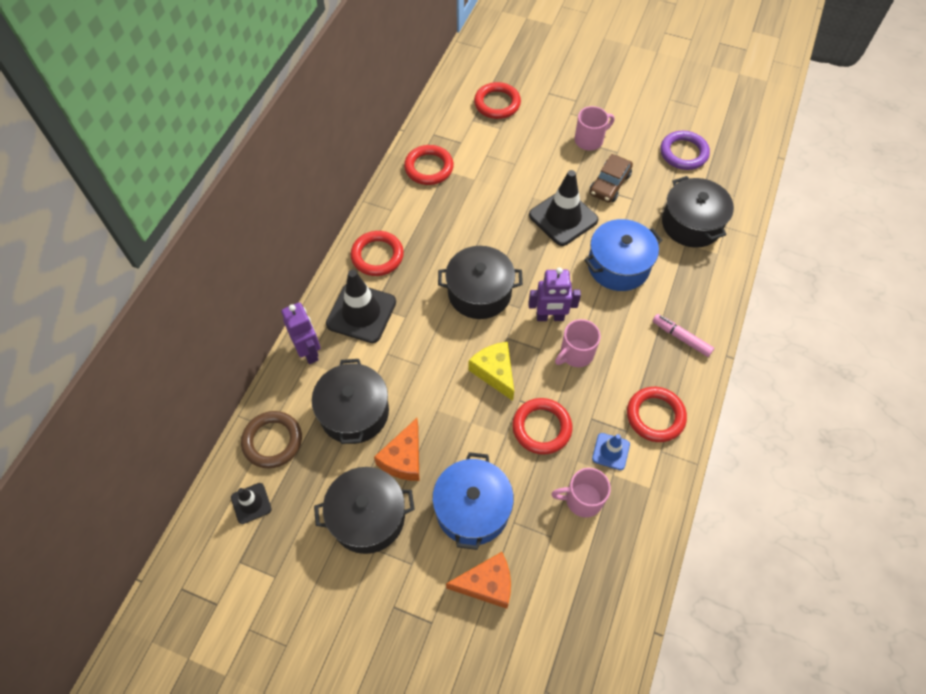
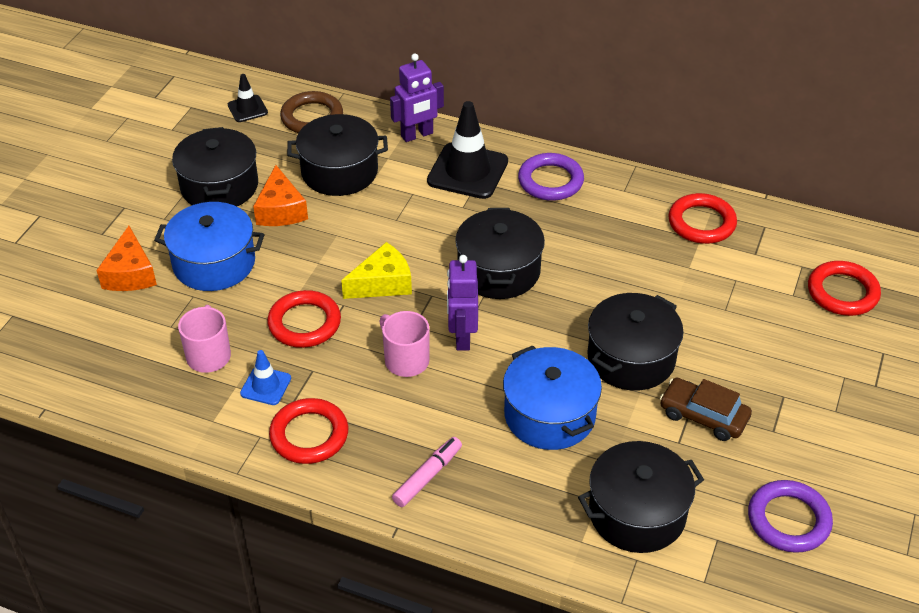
camera: 90 degrees right, 15 degrees down
(377, 256) = (550, 181): red ring -> purple ring
(403, 458) = (280, 210): orange cheese -> orange cheese turned 120 degrees counterclockwise
(563, 218) = (631, 358): black traffic cone -> black pot
(589, 140) = (791, 397): pink mug -> none

